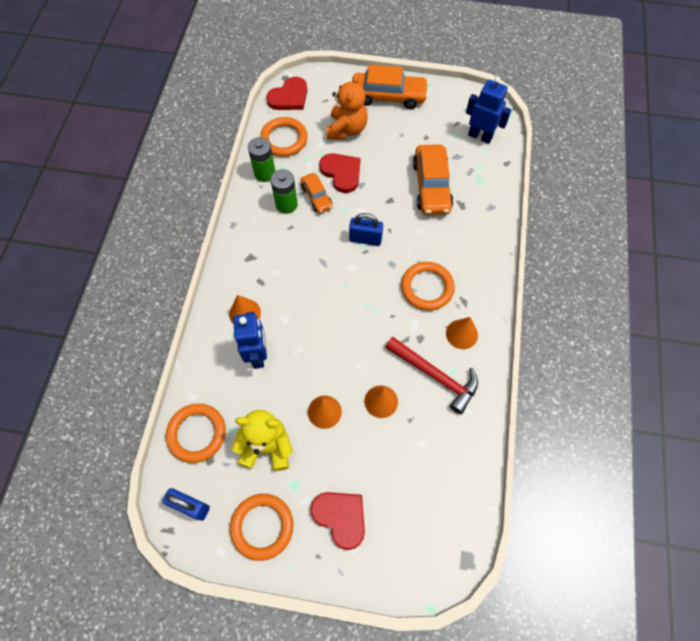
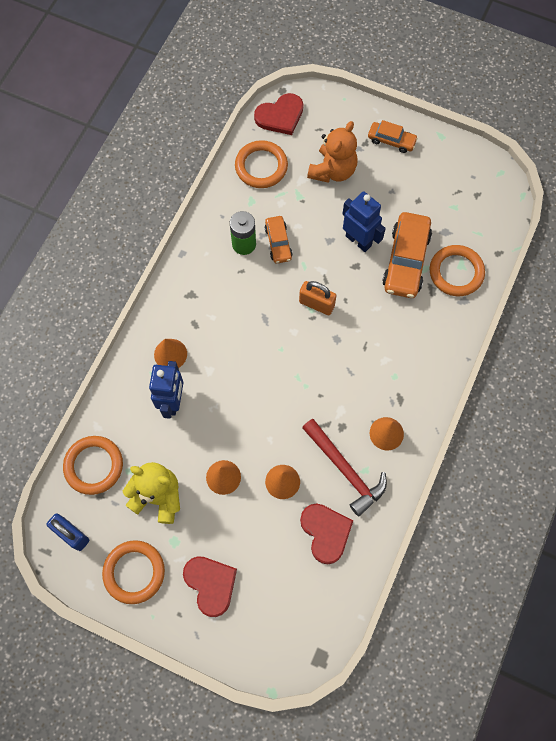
camera: 15 degrees right, 5 degrees up
(265, 173) = (230, 202): green battery -> none
(341, 173) = (313, 221): red heart -> red heart (325, 532)
(365, 239) = (316, 304): blue padlock -> orange padlock
(389, 96) = (391, 140): orange car -> orange car, size x0.56
(427, 287) = (365, 374): orange ring -> orange ring (456, 272)
(480, 136) = (479, 213): blue robot -> blue robot (358, 240)

